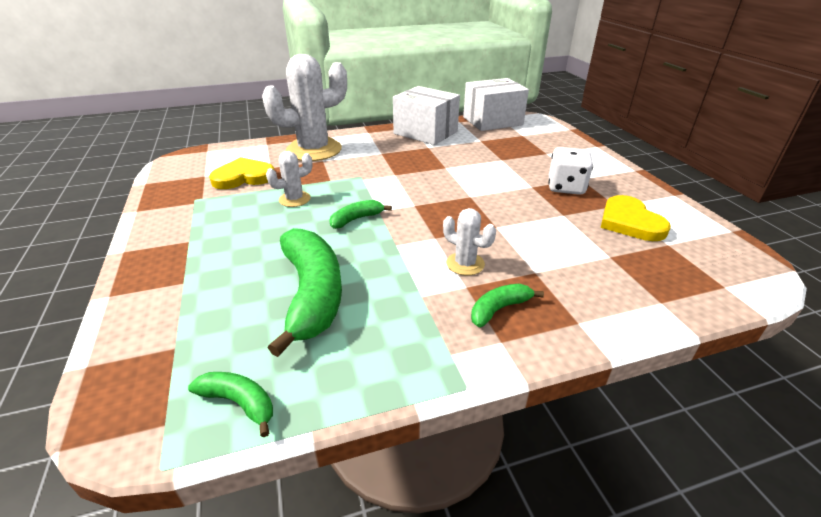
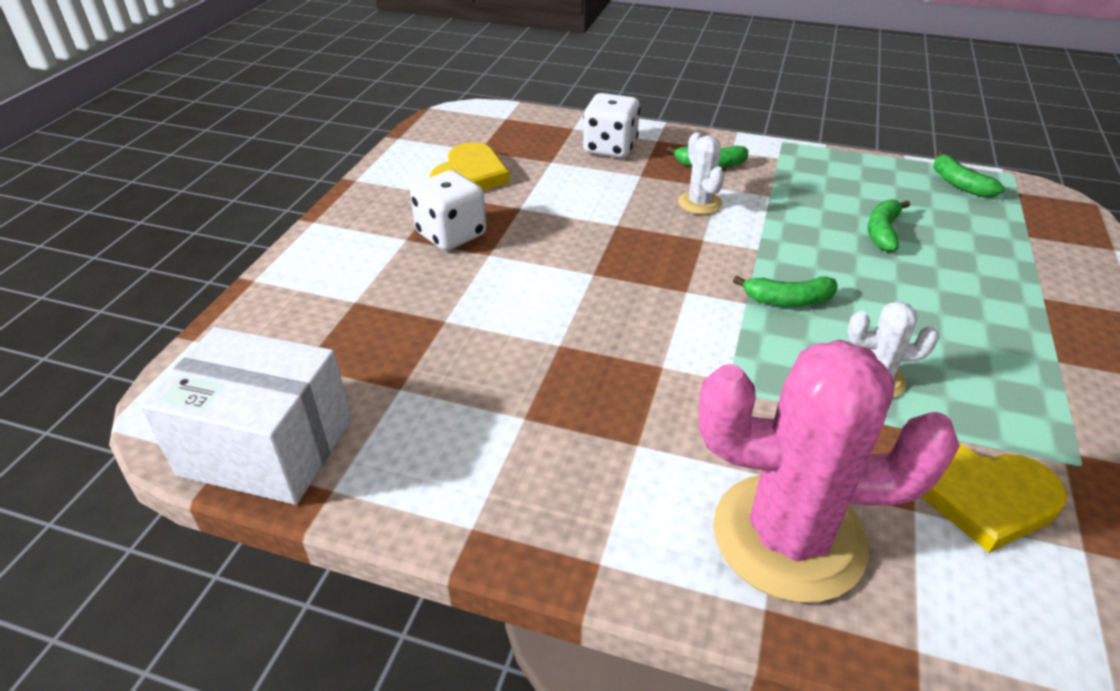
camera: 145 degrees left, 5 degrees up
(312, 294) = (882, 232): green banana -> green banana, size x0.48
(314, 150) = (788, 536): white cactus -> pink cactus
(425, 132) = (468, 478): white box -> none
(596, 290) = (610, 148): none -> white dice

